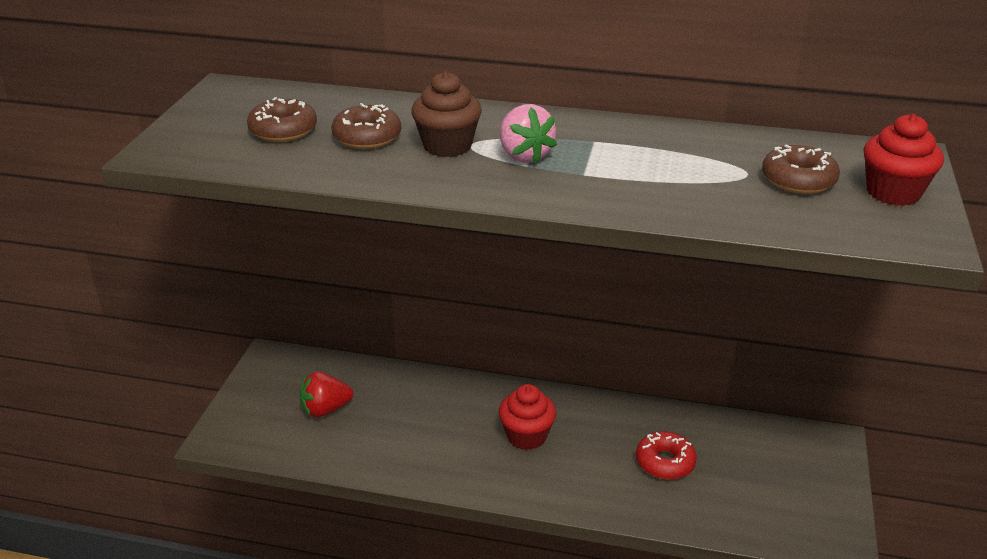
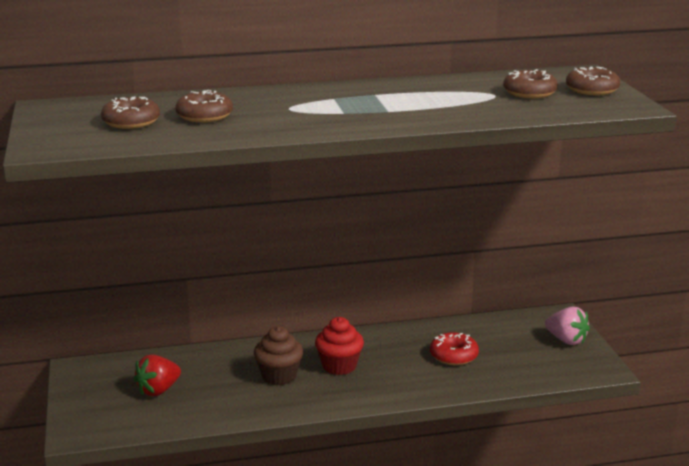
camera: 25 degrees left, 10 degrees down
(447, 146) = (273, 111): brown cupcake -> brown cupcake (279, 376)
(524, 155) = (335, 108): pink strawberry -> pink strawberry (566, 340)
(893, 192) = (592, 90): red cupcake -> brown donut

